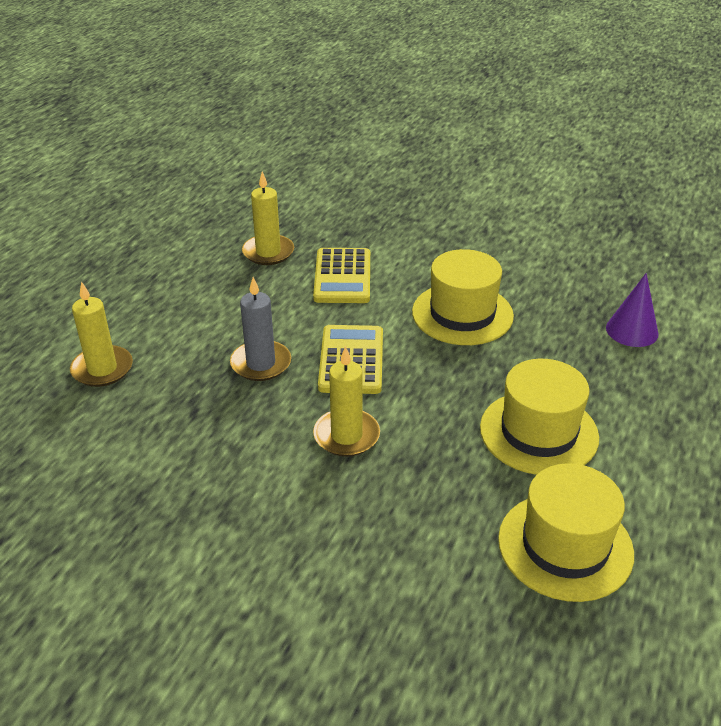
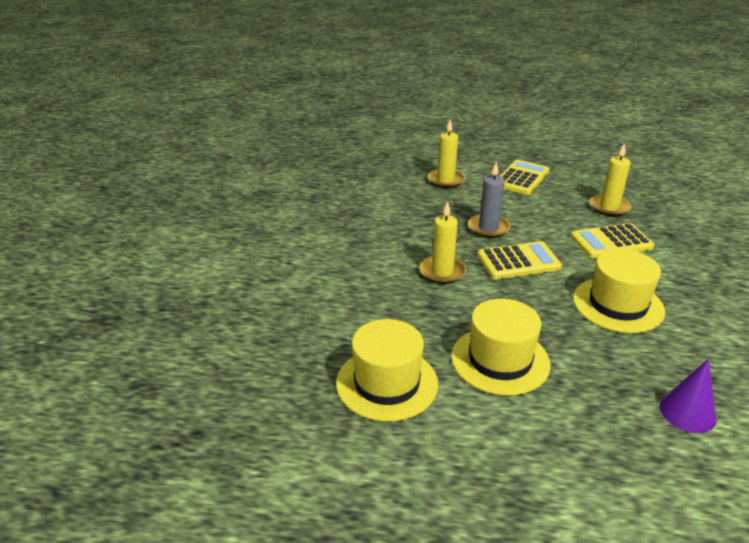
camera: 75 degrees right, 5 degrees down
(150, 296) = (522, 178): none -> yellow calculator

